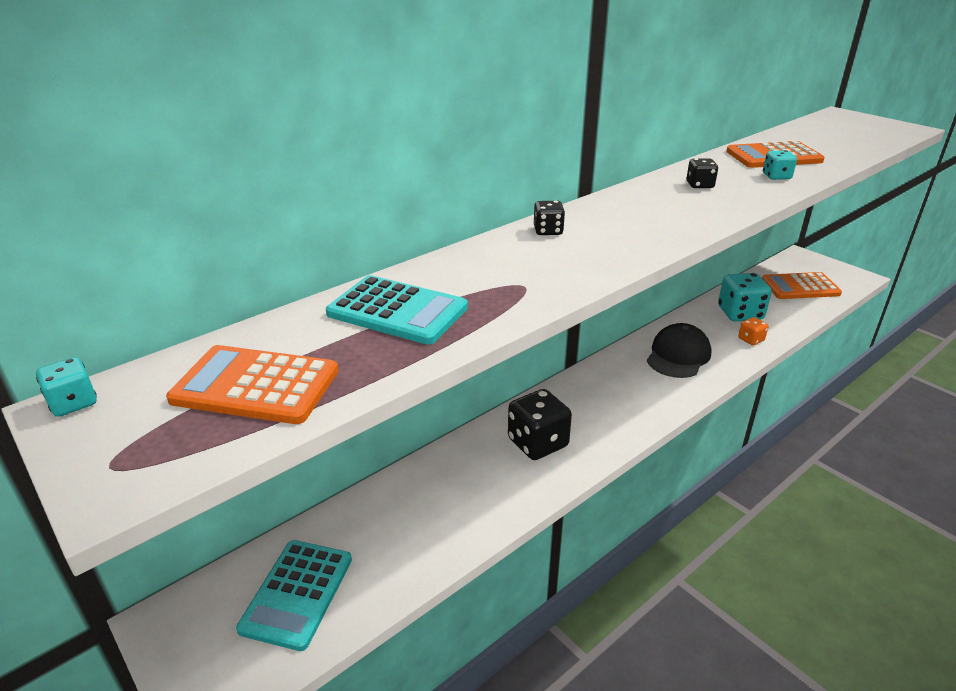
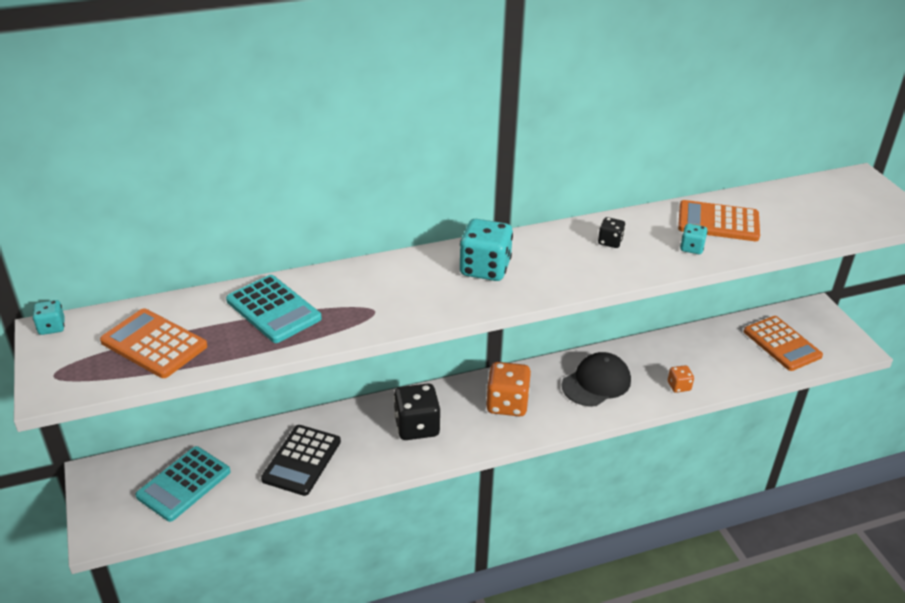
camera: 20 degrees right, 5 degrees up
(433, 517) = (302, 460): none -> black calculator
(548, 231) = (436, 262): black dice -> none
(612, 396) = (507, 404): none -> orange dice
(740, 313) = (692, 356): turquoise dice -> turquoise dice (485, 268)
(800, 287) = (782, 344): orange calculator -> orange calculator turned 135 degrees counterclockwise

